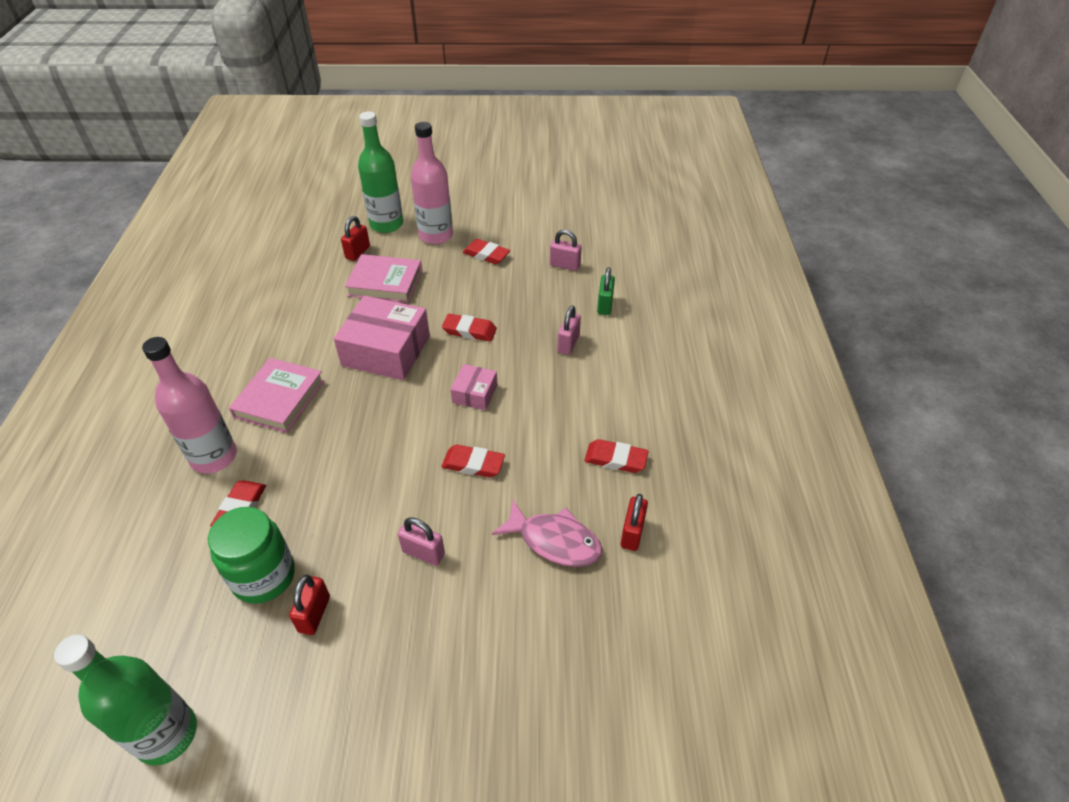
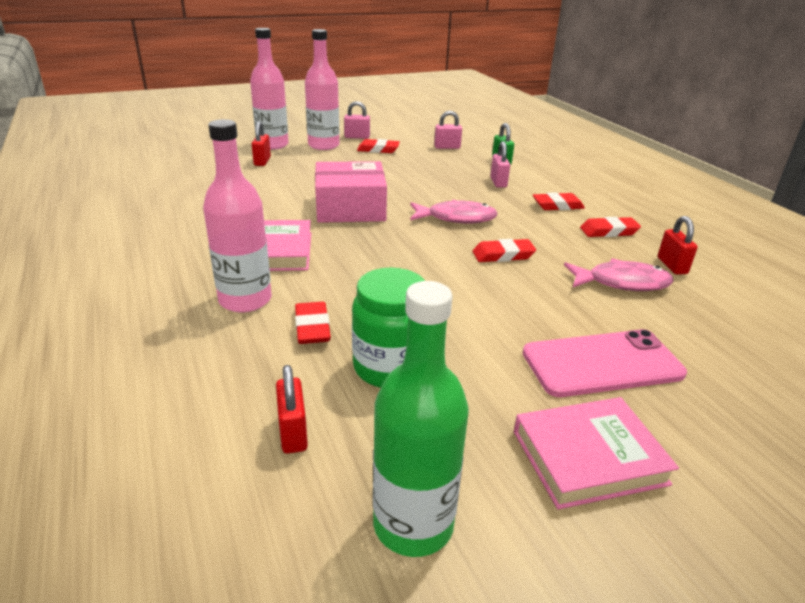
camera: 25 degrees left, 15 degrees down
(314, 614) = (471, 380): red padlock -> red padlock (293, 433)
(385, 283) = (306, 173): pink book -> pink book (588, 457)
(386, 224) = (272, 145): green bottle -> pink bottle
(423, 553) = (525, 314): pink padlock -> pink padlock (357, 137)
(436, 637) = (602, 363): none -> pink phone
(469, 331) = (411, 187): red eraser -> red eraser (557, 206)
(475, 394) = (456, 218): pink box -> pink fish

